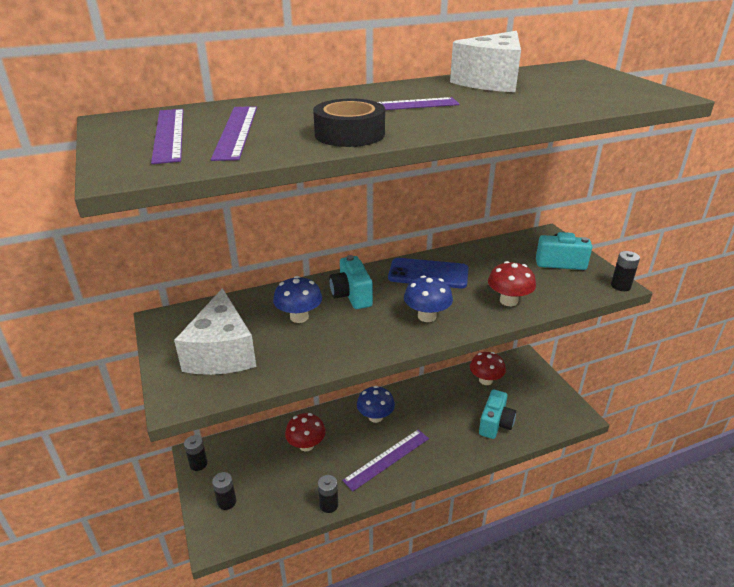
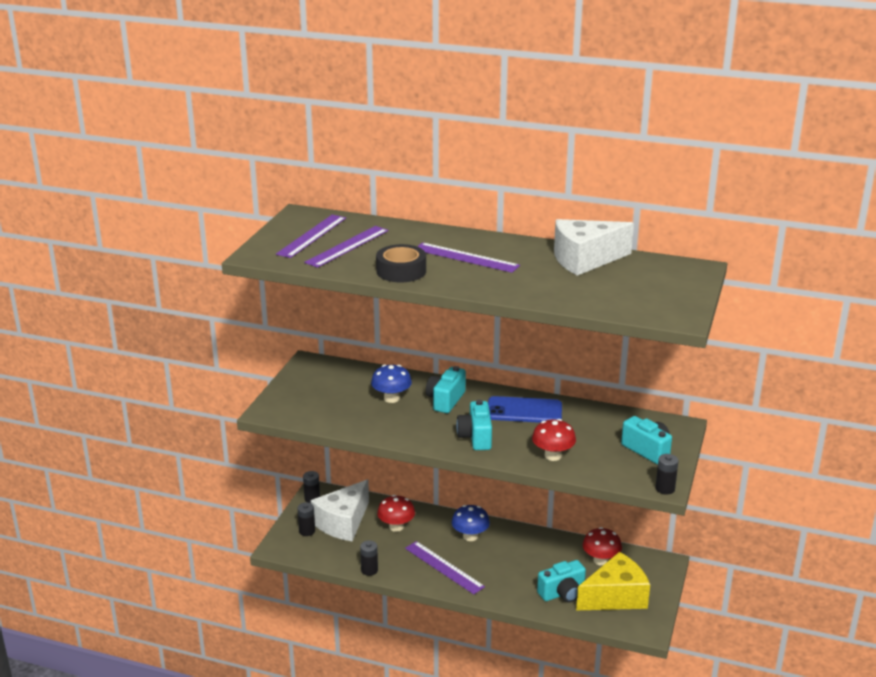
camera: 40 degrees right, 5 degrees down
(222, 352) = (319, 398): white cheese -> white cheese (343, 523)
(387, 459) = (444, 567): purple ruler -> purple ruler turned 45 degrees clockwise
(427, 316) = (476, 437): blue mushroom -> turquoise camera
(428, 274) = (524, 411): blue phone -> blue phone turned 45 degrees counterclockwise
(529, 403) = (615, 597): none -> yellow cheese

